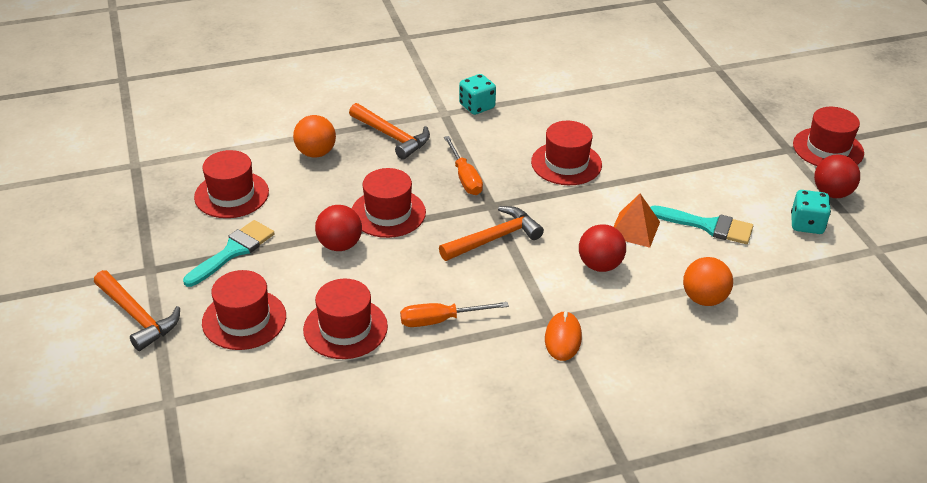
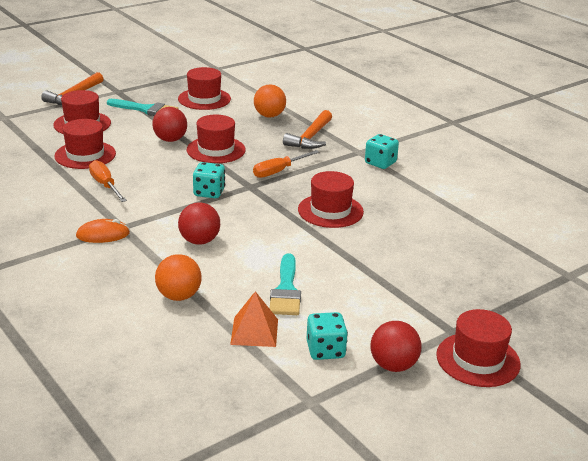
camera: 70 degrees right, 10 degrees down
(494, 238) = (209, 192): orange hammer -> turquoise dice
(634, 229) = (258, 252): orange pyramid -> orange pyramid (254, 331)

